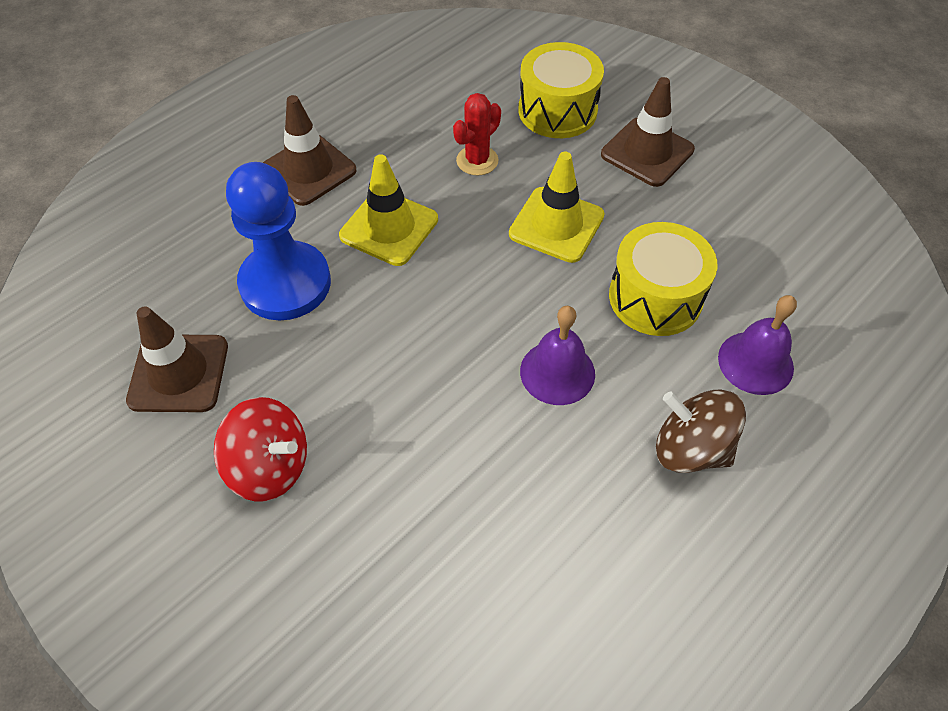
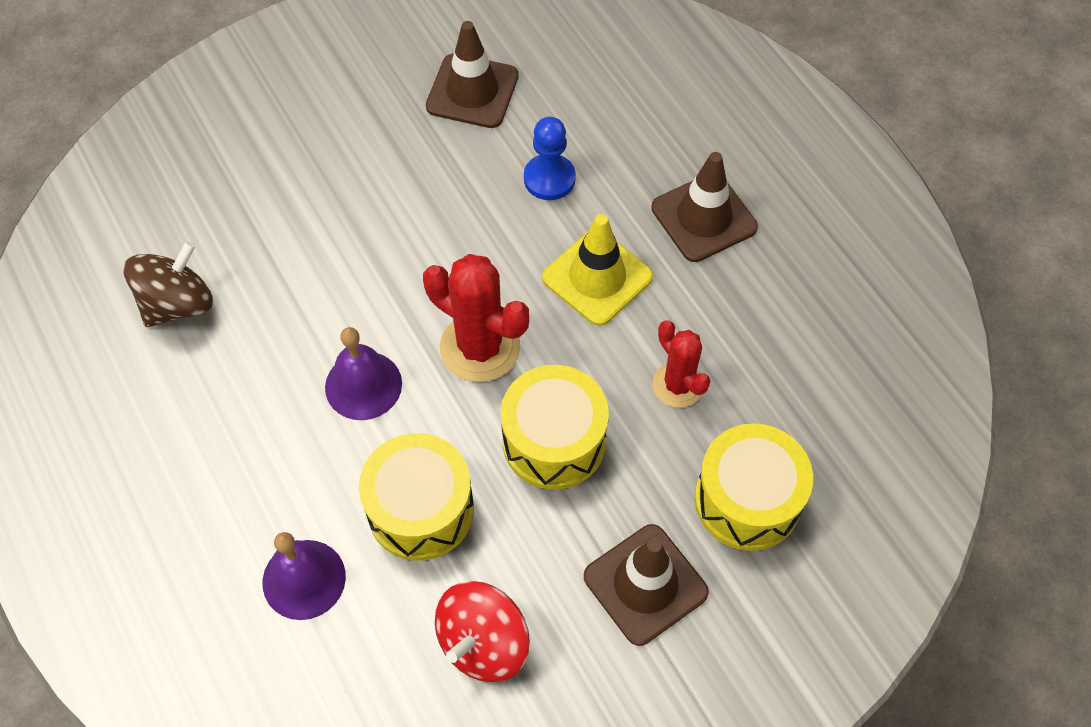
camera: 105 degrees right, 5 degrees up
(270, 466) = (355, 146): red spinning top -> red spinning top (483, 643)
(285, 283) = (549, 179): blue pawn -> blue pawn, size x0.57
(487, 293) = (480, 347): none -> red cactus
(556, 225) = (554, 441): yellow traffic cone -> yellow drum
(690, 448) = (236, 475): brown spinning top -> brown spinning top (178, 304)

